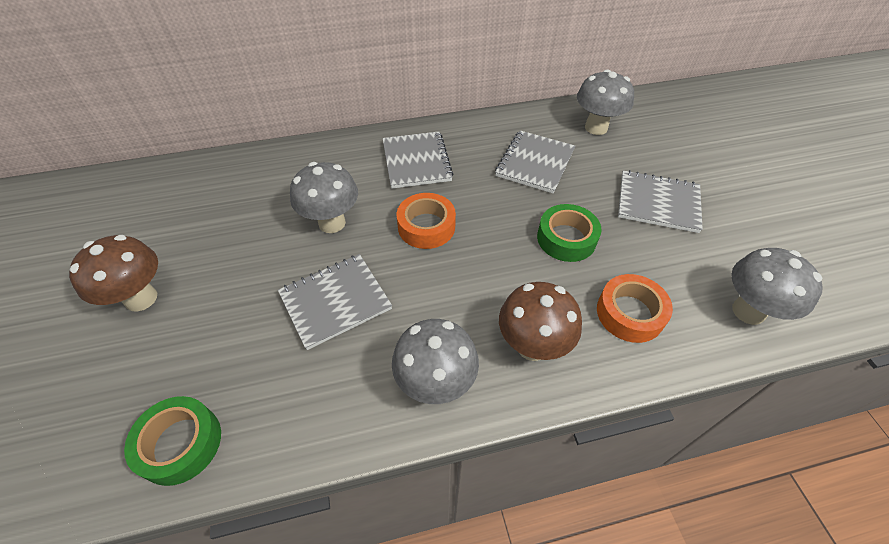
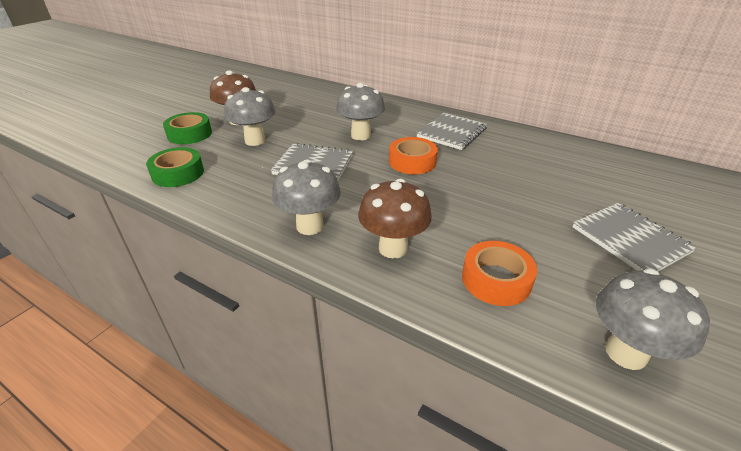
camera: 45 degrees right, 15 degrees down
(534, 163) = (541, 169): grey notebook -> none
(566, 238) = (505, 215): green tape -> green tape (189, 134)
(596, 128) = (633, 174): grey mushroom -> grey mushroom (255, 141)

